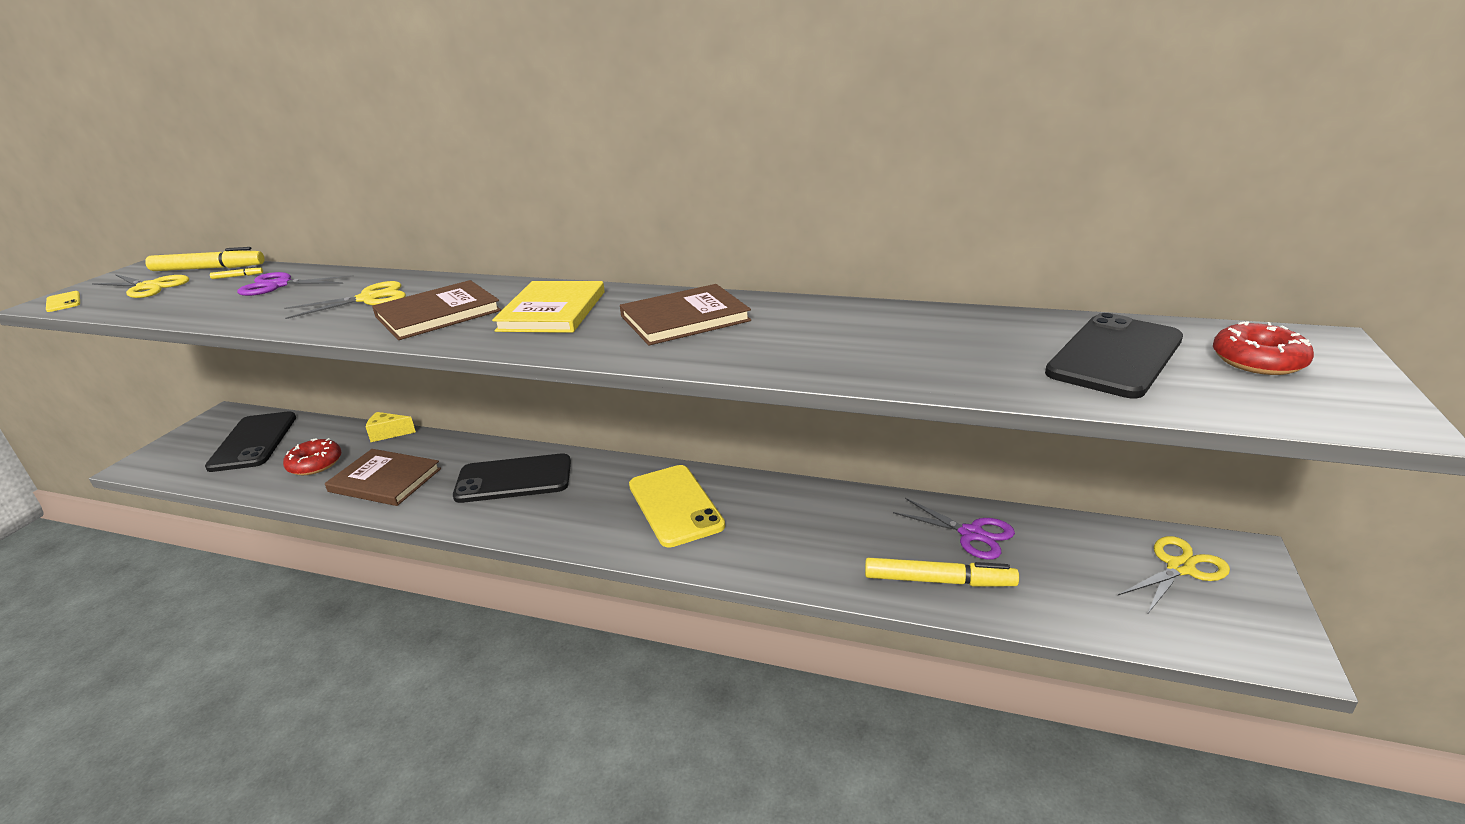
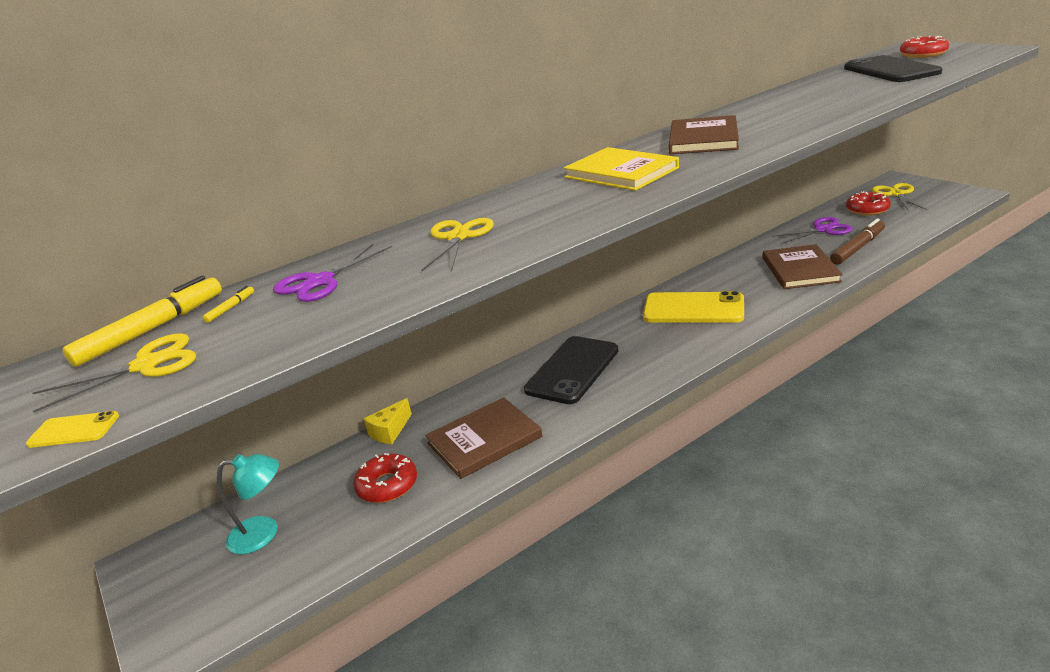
camera: 50 degrees left, 0 degrees up
(253, 442) = (264, 533): black phone -> turquoise lamp
(438, 314) = (556, 209): brown book -> brown book (800, 270)
(938, 581) = (857, 248): yellow marker -> brown marker
(1085, 554) = (867, 209): none -> red donut

